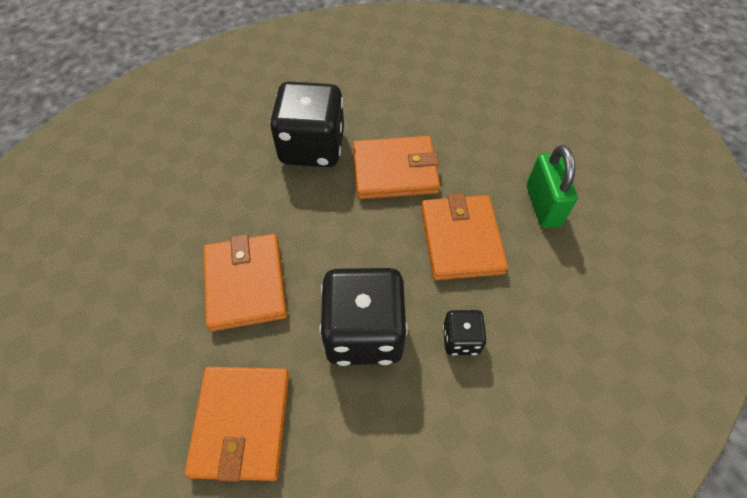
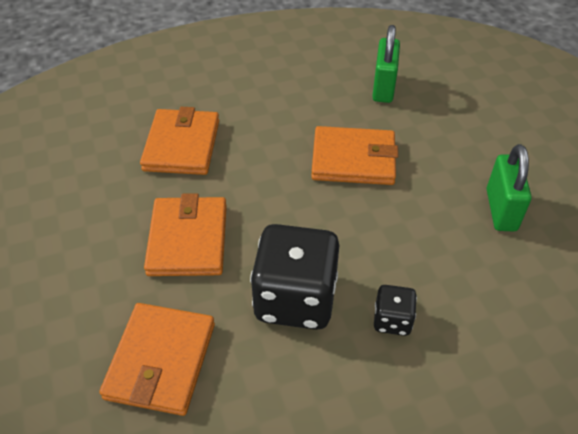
camera: 10 degrees right, 10 degrees down
(312, 147) = (275, 128): black dice -> none
(410, 88) = (383, 88): none -> green padlock
(461, 240) = (409, 230): orange wallet -> orange wallet (181, 145)

